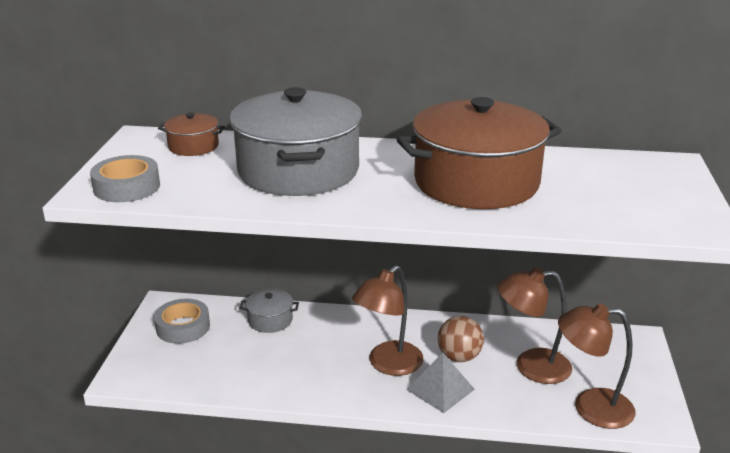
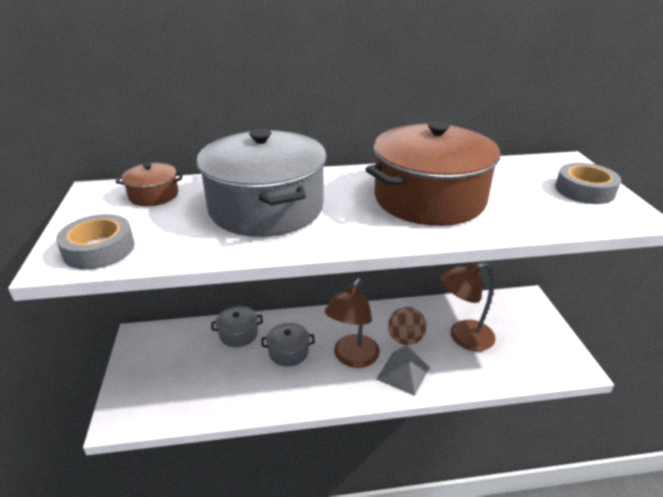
camera: 15 degrees left, 5 degrees up
(183, 327) = (162, 355): grey tape -> grey tape (584, 190)
(318, 347) = (288, 352): none -> grey pot
(590, 407) = (522, 365): brown lamp -> none

